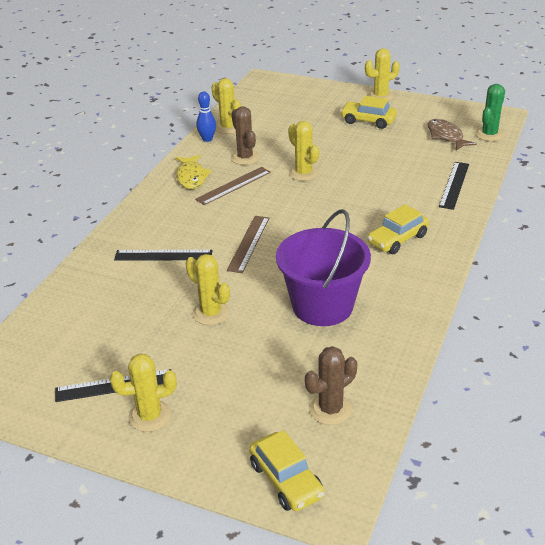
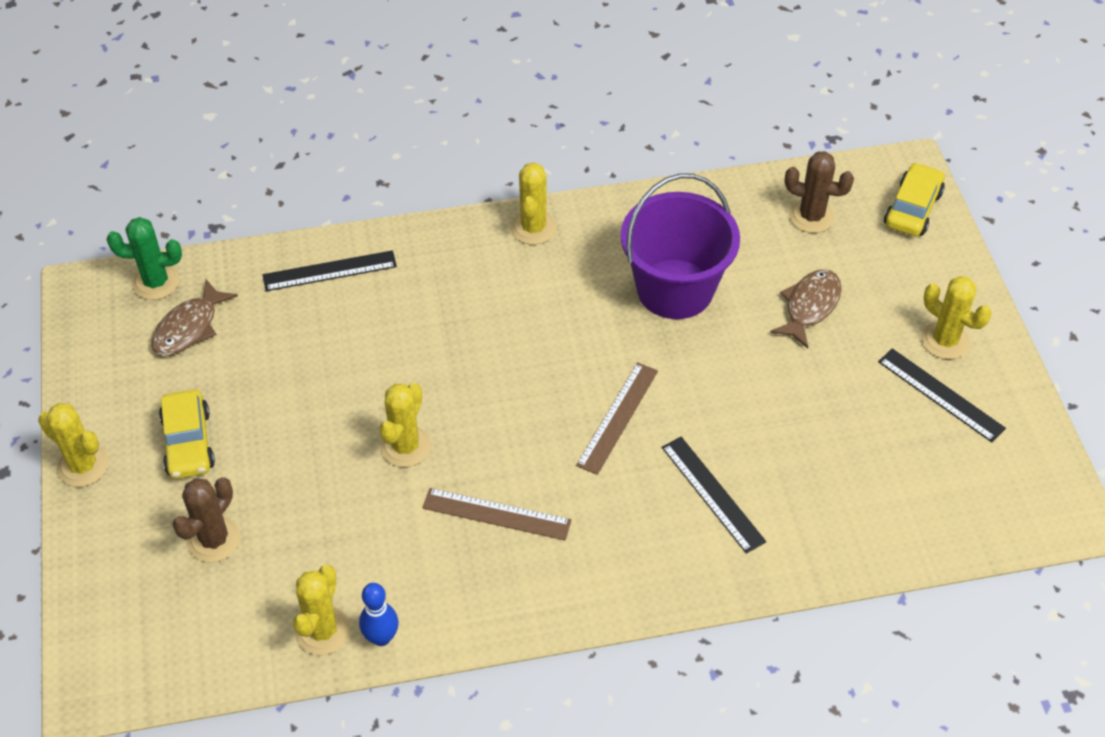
camera: 125 degrees left, 15 degrees up
(191, 177) = (511, 584): yellow fish -> none
(211, 313) = (770, 379): yellow cactus -> yellow cactus (533, 228)
(245, 158) = (408, 546): brown cactus -> brown cactus (214, 540)
(248, 243) = (617, 417): brown ruler -> brown ruler turned 45 degrees counterclockwise
(248, 361) = (810, 306): none -> brown fish
(397, 239) = (498, 278): yellow car -> none

